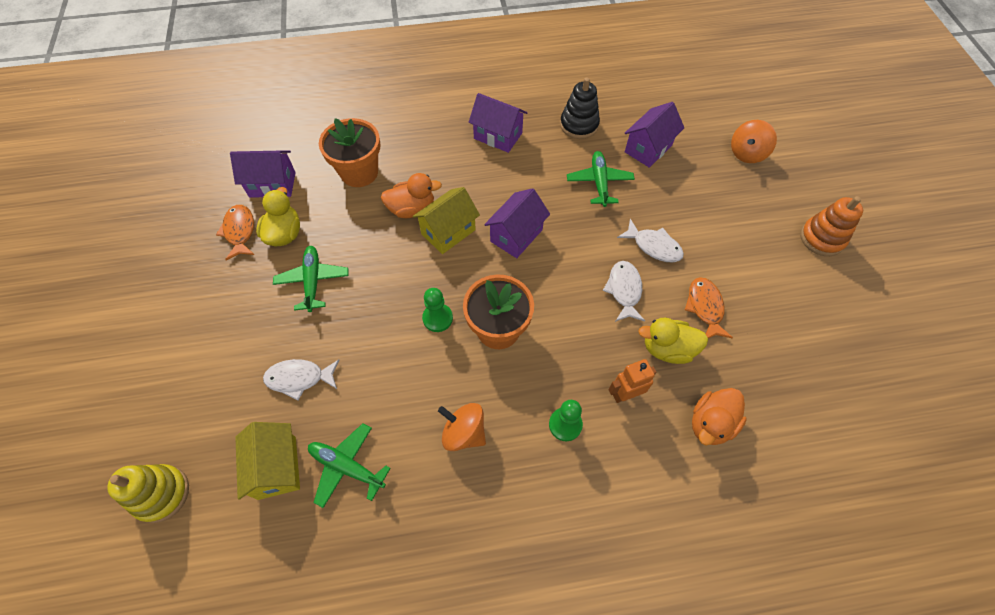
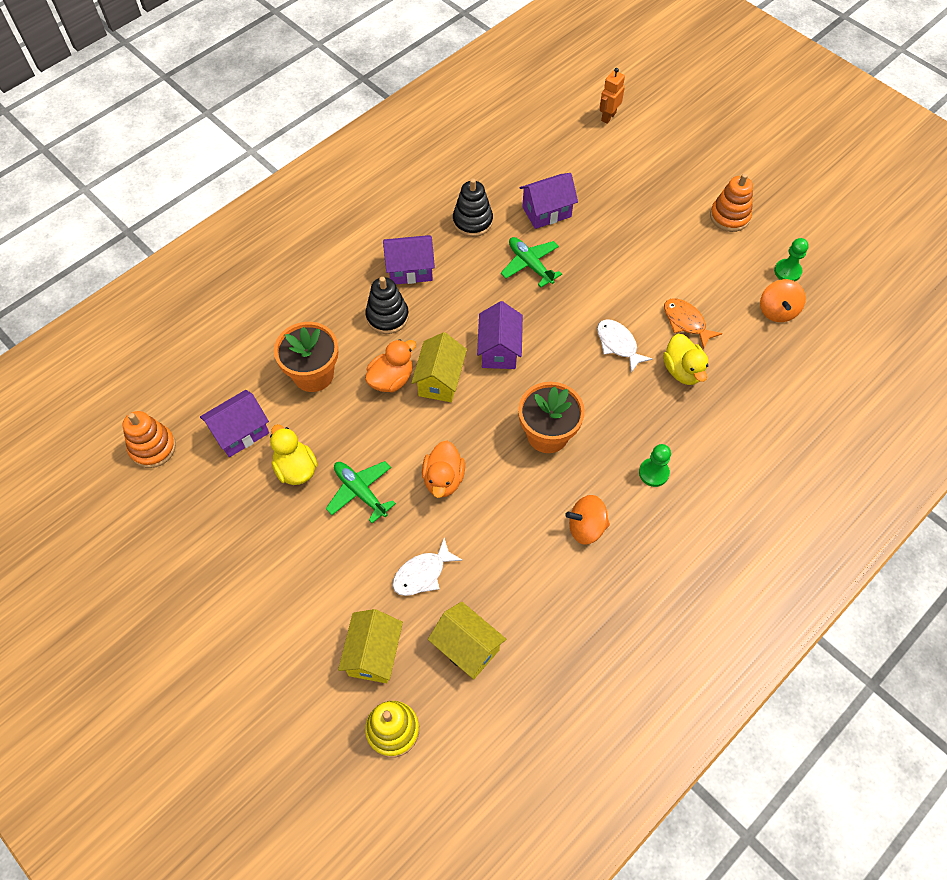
camera: 35 degrees left, 0 degrees up
(206, 418) = (374, 654): none -> yellow house
(208, 160) = (153, 448): none -> orange stacking toy
(240, 231) = (251, 492): orange fish -> none
(347, 467) = (520, 610): green plane -> none
(437, 318) = (493, 456): green pawn -> green pawn (787, 271)
(450, 161) = (387, 317): none -> black stacking toy
(625, 394) = (678, 423): orange robot -> orange robot (608, 117)
(648, 148) = (546, 212): purple house -> purple house turned 60 degrees clockwise
(653, 246) = (613, 295): white fish -> none
(667, 349) = (682, 370): yellow duck -> yellow duck turned 75 degrees counterclockwise
(710, 423) = (750, 406): orange duck -> orange duck (443, 479)
(747, 153) = (627, 173): orange spinning top -> orange spinning top (777, 311)

